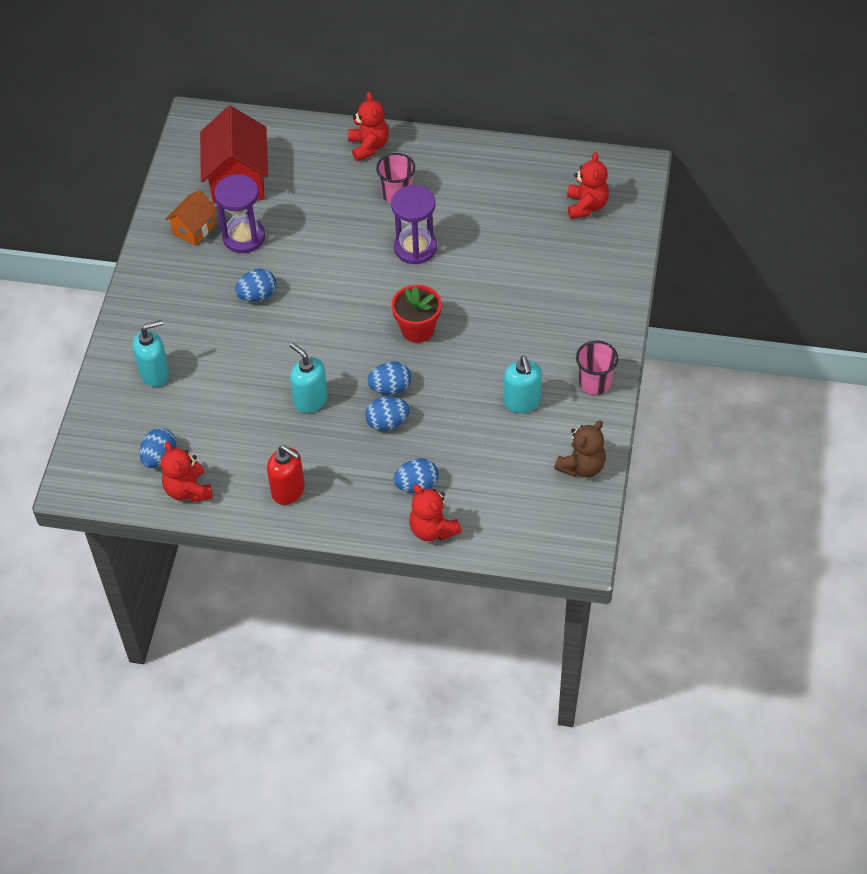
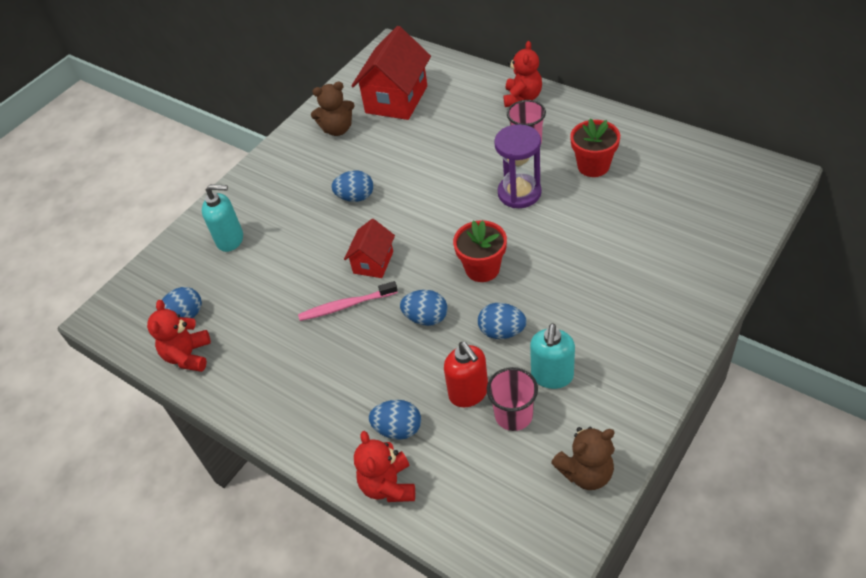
camera: 30 degrees right, 5 degrees down
(194, 229) = (337, 129): orange house -> brown teddy bear
(244, 237) = (374, 146): purple hourglass -> none
(288, 491) = (274, 389): red soap dispenser -> red soap dispenser (469, 393)
(310, 400) = (346, 305): turquoise soap dispenser -> pink toothbrush
(313, 353) = (373, 262): none -> red house
(387, 423) = (405, 352): blue egg -> blue egg (502, 331)
(471, 202) = (593, 166): none -> red flower pot
(586, 206) = (709, 197): red teddy bear -> none
(595, 383) = (642, 380): pink cup -> pink cup (513, 415)

